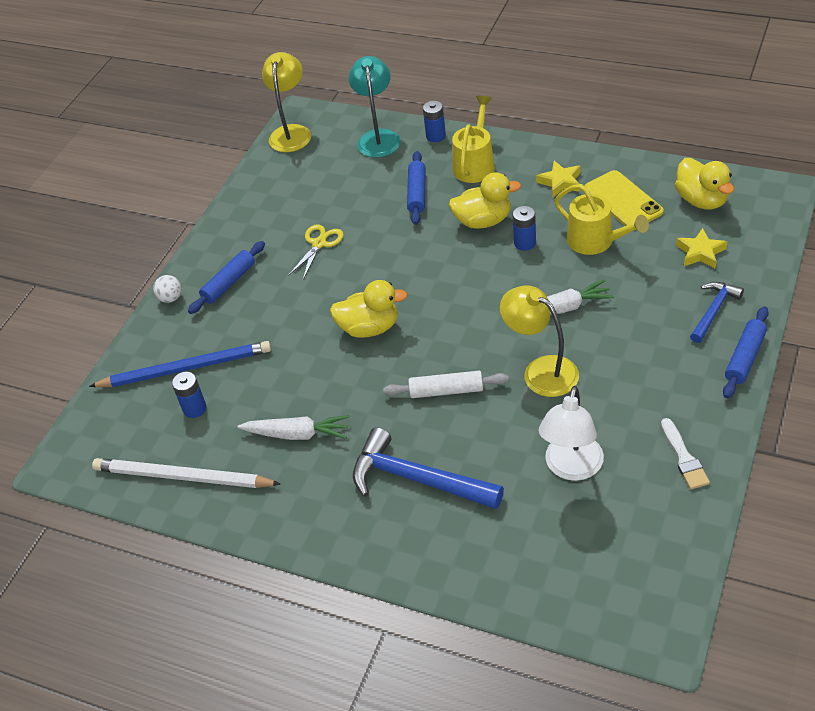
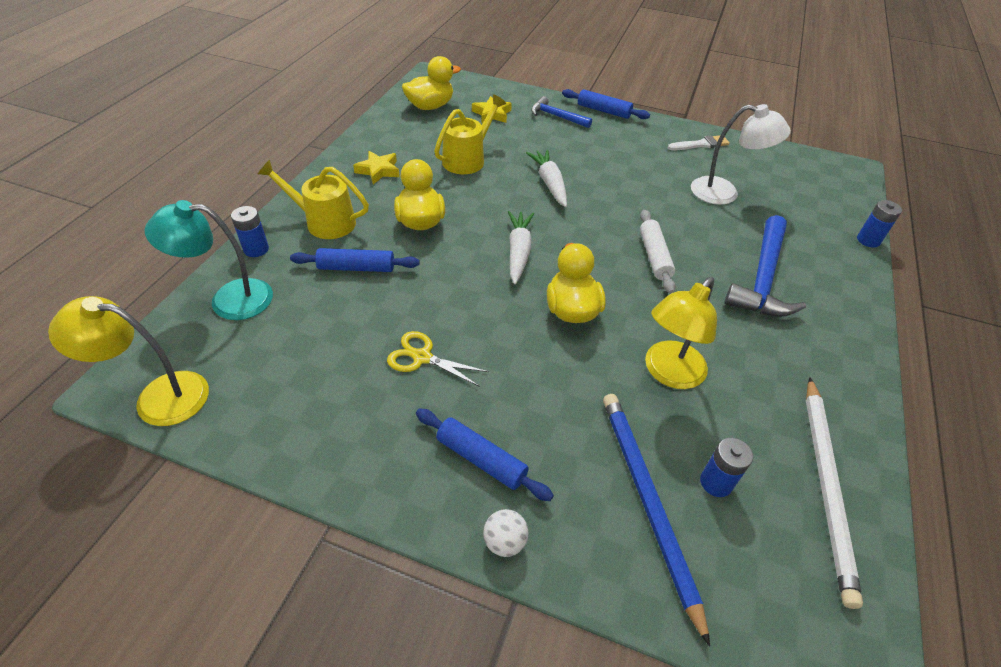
camera: 100 degrees left, 0 degrees up
(297, 434) = (732, 370): white carrot -> white carrot (518, 251)
(525, 243) = (460, 197): blue battery -> blue battery (868, 240)
(541, 370) = (624, 200): yellow lamp -> yellow lamp (668, 373)
(623, 200) = (417, 141): yellow phone -> none

